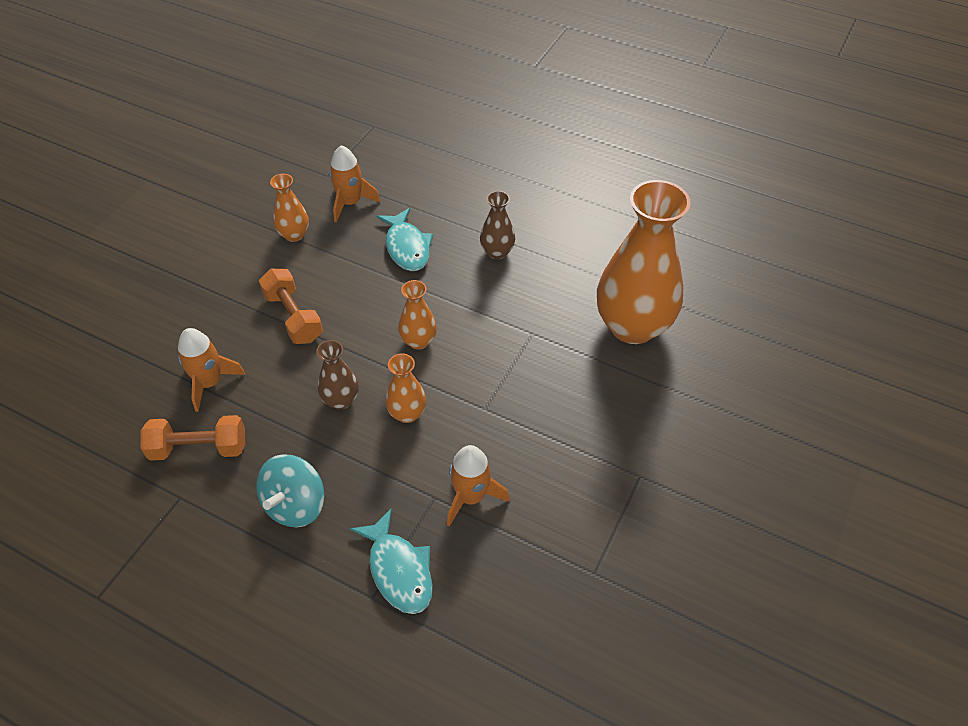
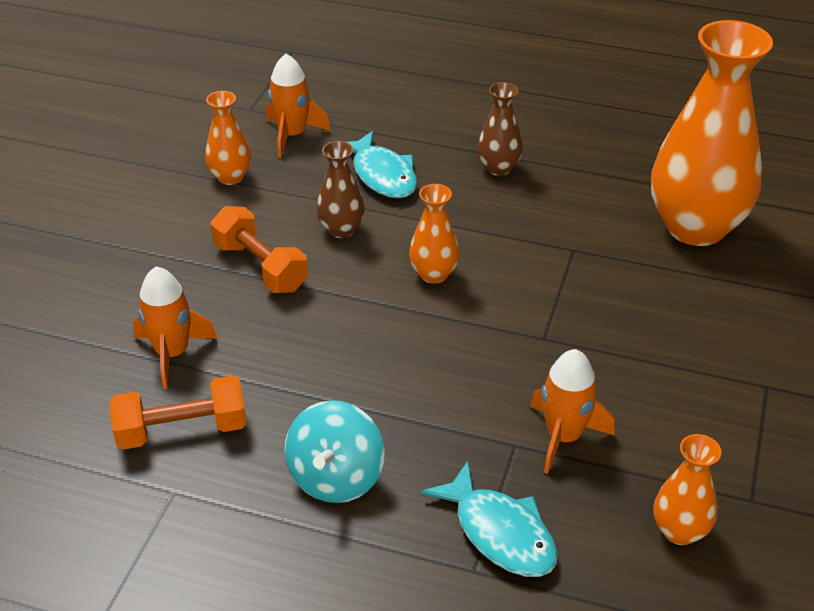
camera: 10 degrees left, 10 degrees down
(341, 400) = (355, 351): brown vase -> brown vase (341, 229)
(407, 413) = (447, 355): orange vase -> orange vase (679, 531)

